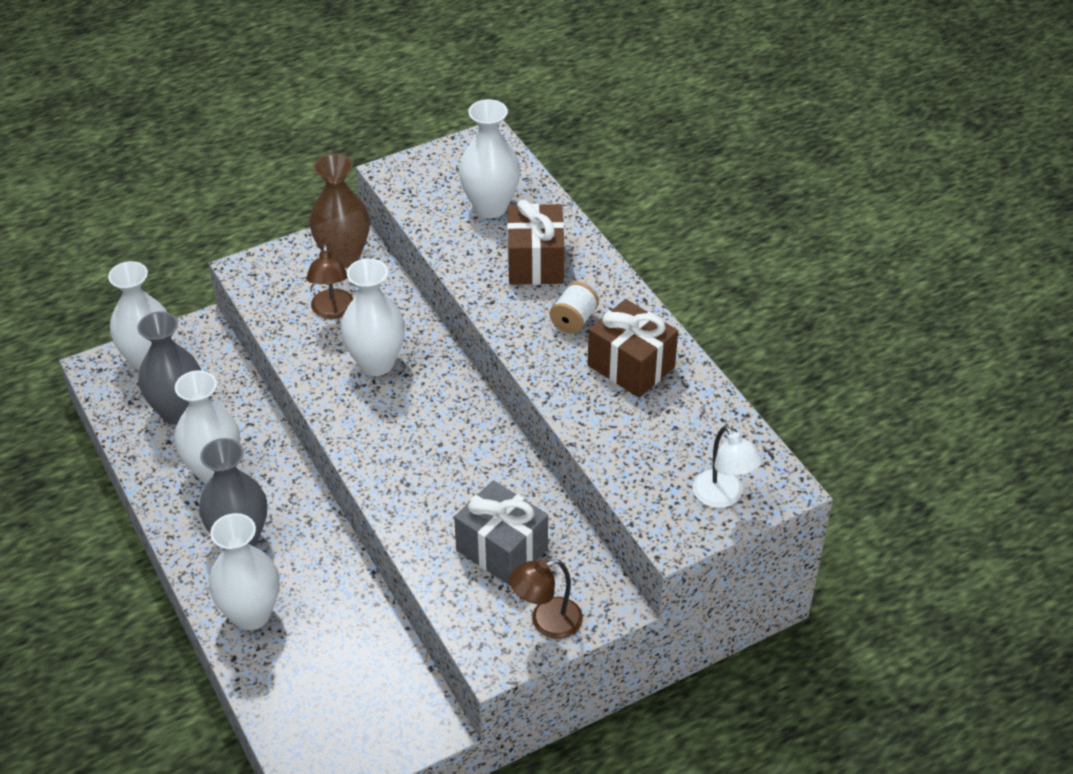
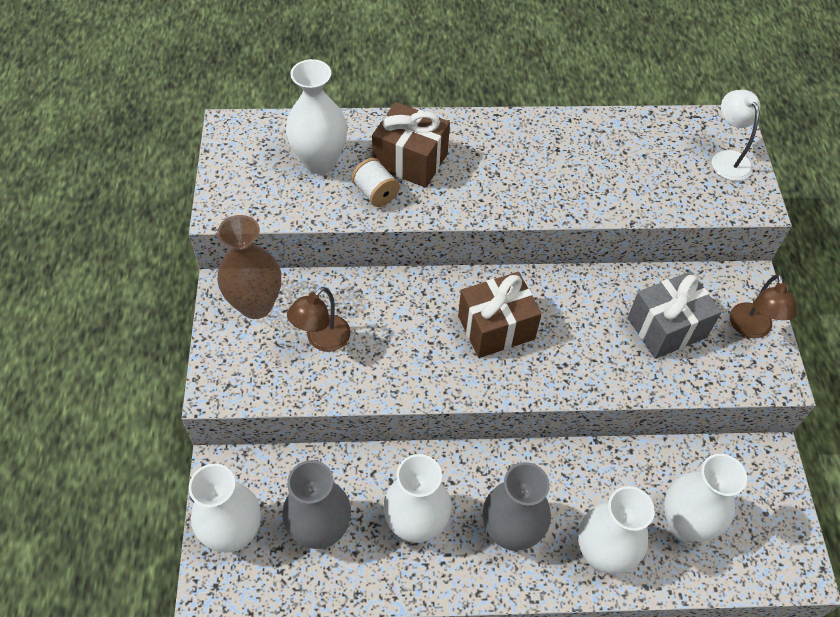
camera: 65 degrees left, 10 degrees up
(332, 311) = (322, 340): brown lamp -> brown lamp turned 105 degrees clockwise
(376, 363) = (410, 332): white vase -> white vase (685, 523)
(573, 320) = (494, 165): white spool -> white spool (375, 193)
(631, 366) = (566, 153): brown gift -> brown gift (496, 327)
(723, 497) = (727, 159): white lamp -> white lamp turned 105 degrees counterclockwise

